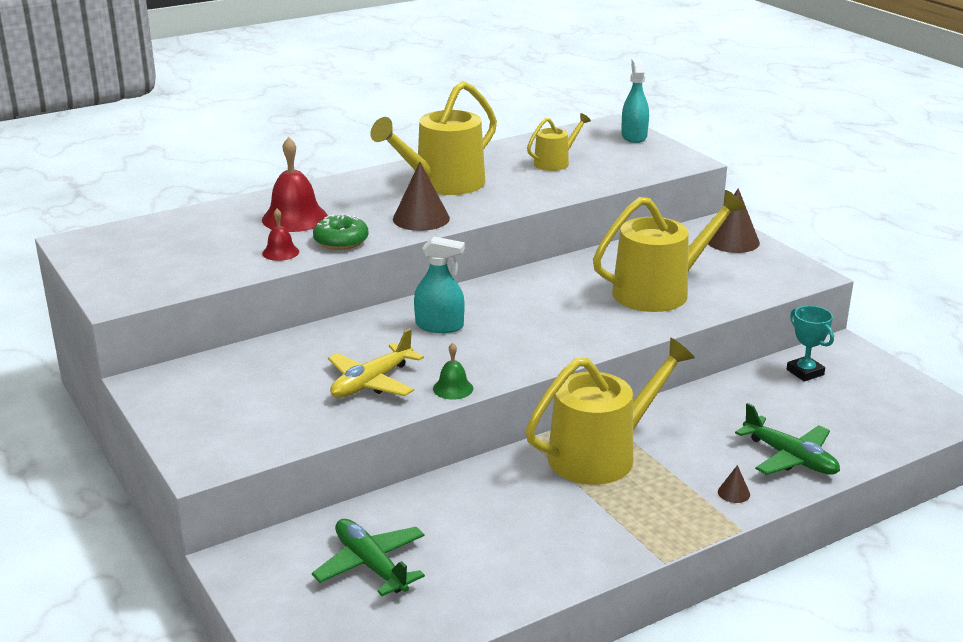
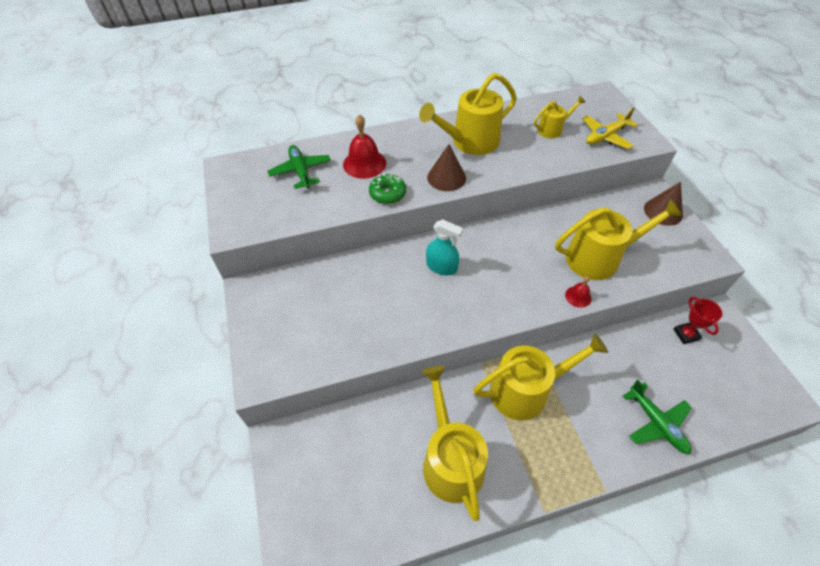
camera: 15 degrees right, 25 degrees up
(280, 252) = (346, 199): red bell -> red bell (578, 296)
(371, 383) = (384, 318): yellow plane -> yellow plane (605, 136)
(371, 565) = (354, 465): green plane -> green plane (301, 171)
(453, 388) = (435, 335): green bell -> none
(514, 536) = (450, 460): none -> yellow watering can
(634, 136) = (615, 108): turquoise spray bottle -> none
(734, 493) = (608, 451): brown cone -> none
(805, 372) = (686, 334): turquoise trophy -> red trophy

